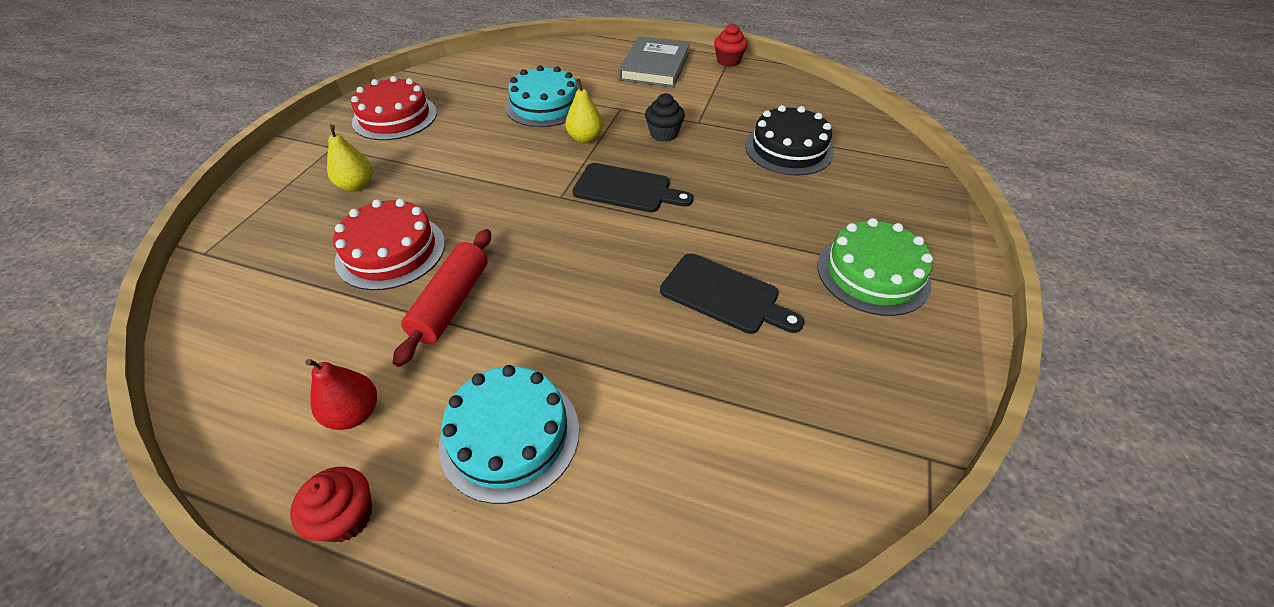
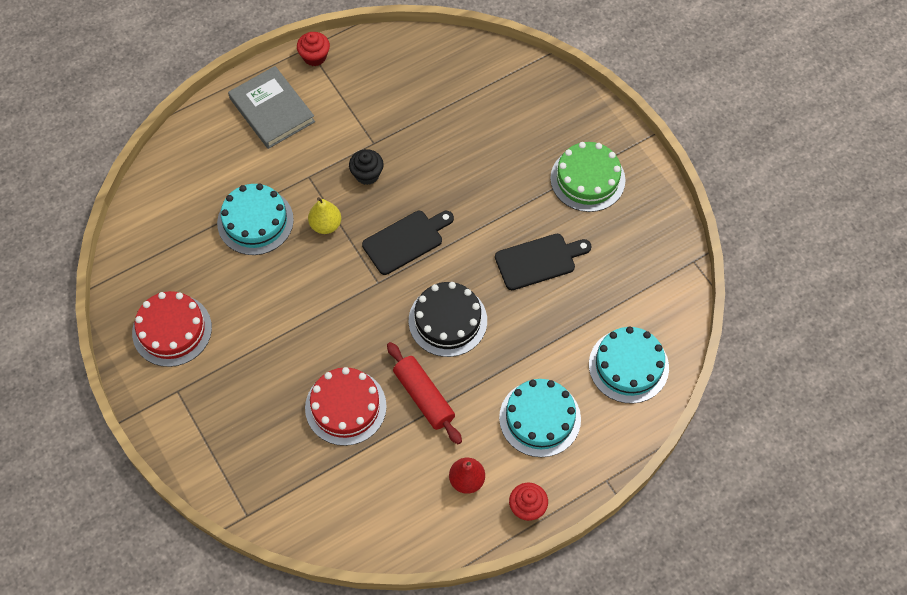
camera: 50 degrees left, 15 degrees up
(357, 185) = (249, 396): yellow pear -> none
(687, 491) = (628, 366): none -> turquoise cake
(788, 149) = (453, 118): black cake -> black cake (447, 320)

